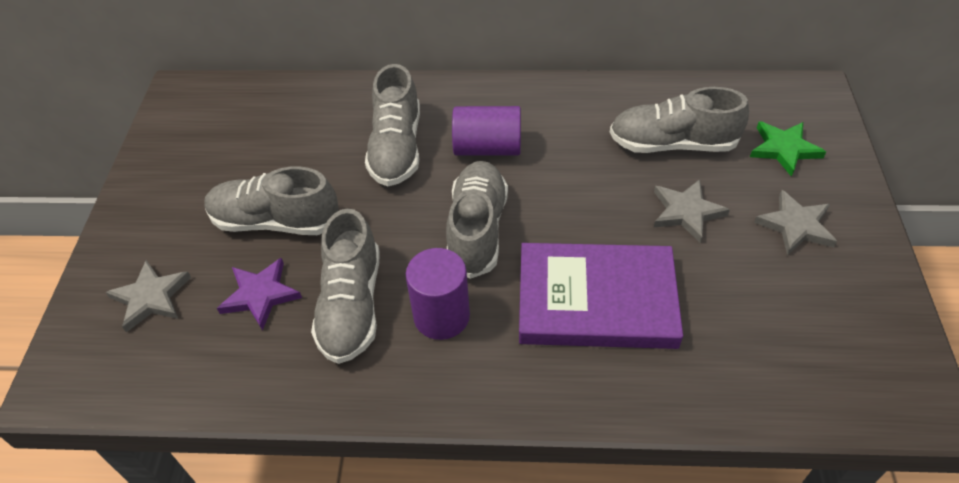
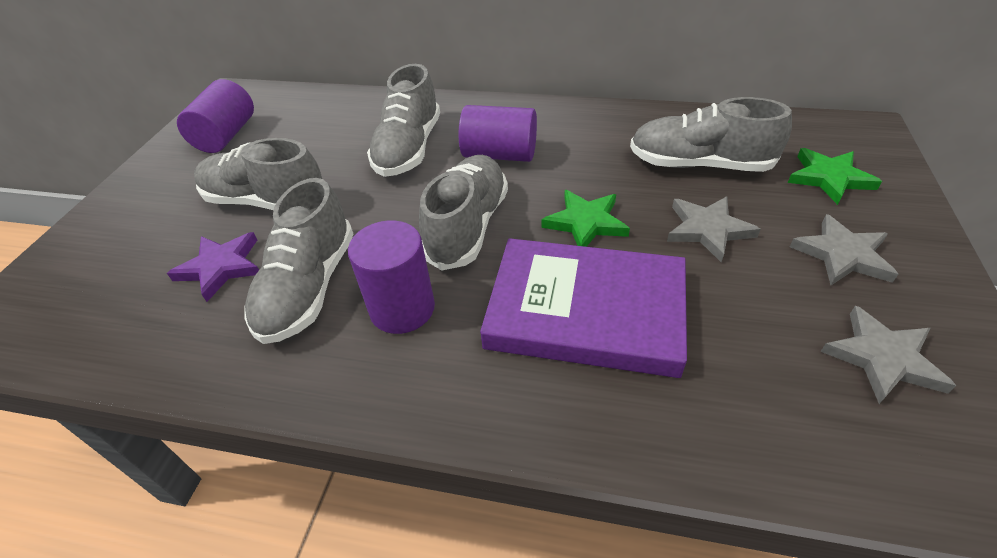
camera: 10 degrees right, 5 degrees down
(151, 297) = (114, 259): grey star -> grey star (882, 358)
(200, 147) = (226, 136): none -> purple cylinder
(581, 215) = (585, 223): none -> green star

